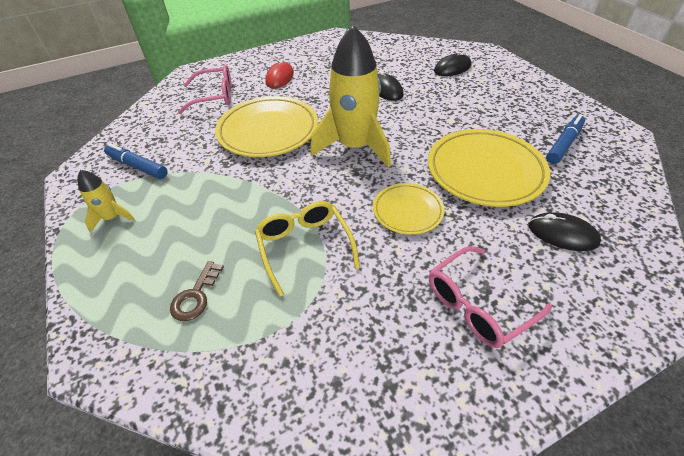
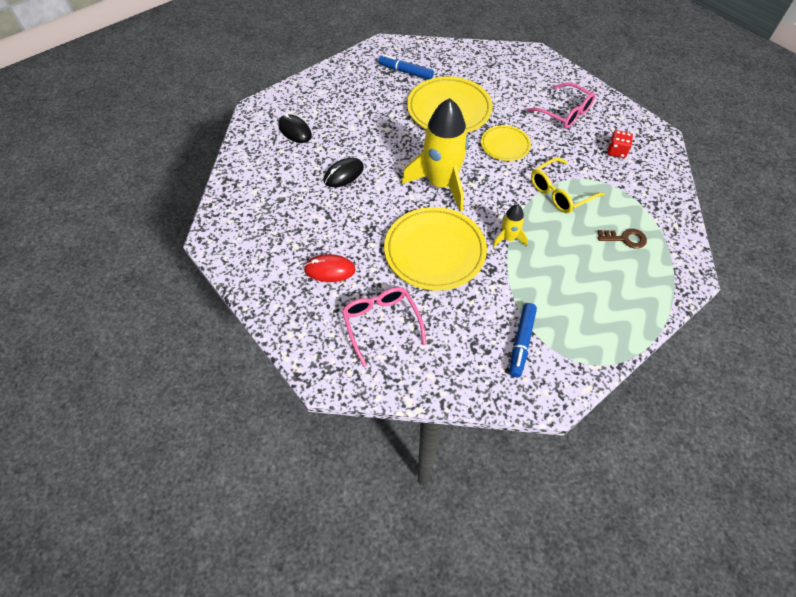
camera: 105 degrees left, 10 degrees up
(112, 218) = (588, 327): yellow rocket -> yellow rocket (508, 238)
(368, 353) = (616, 151): none -> red dice
(562, 234) = (497, 79): black mouse -> none

